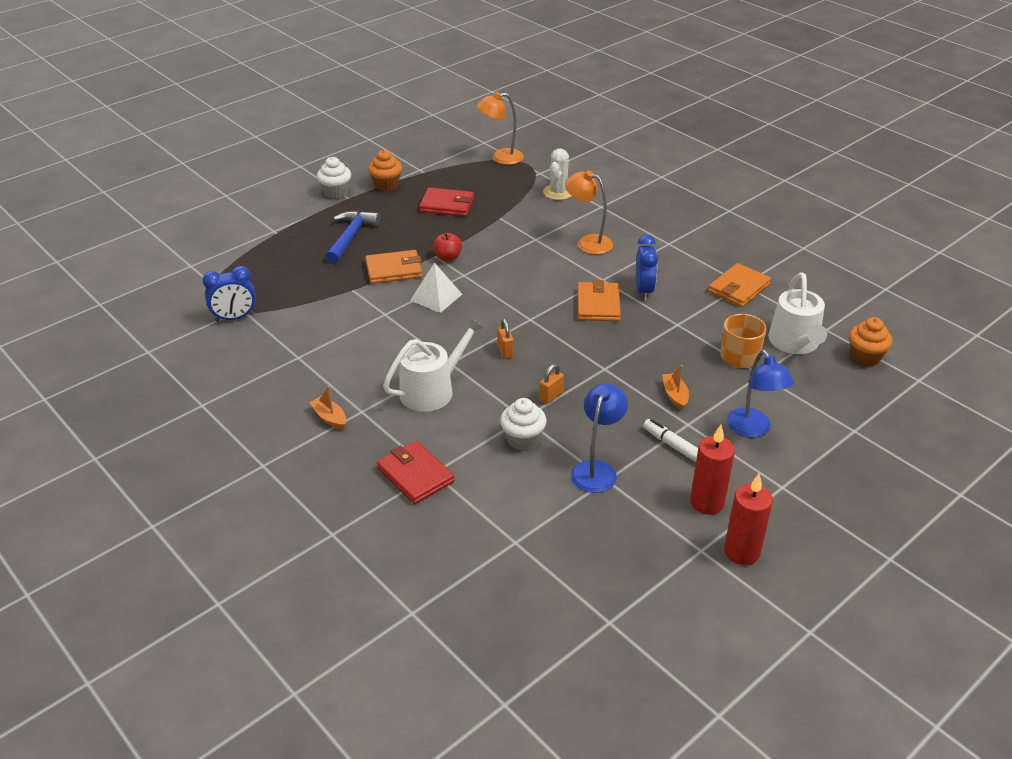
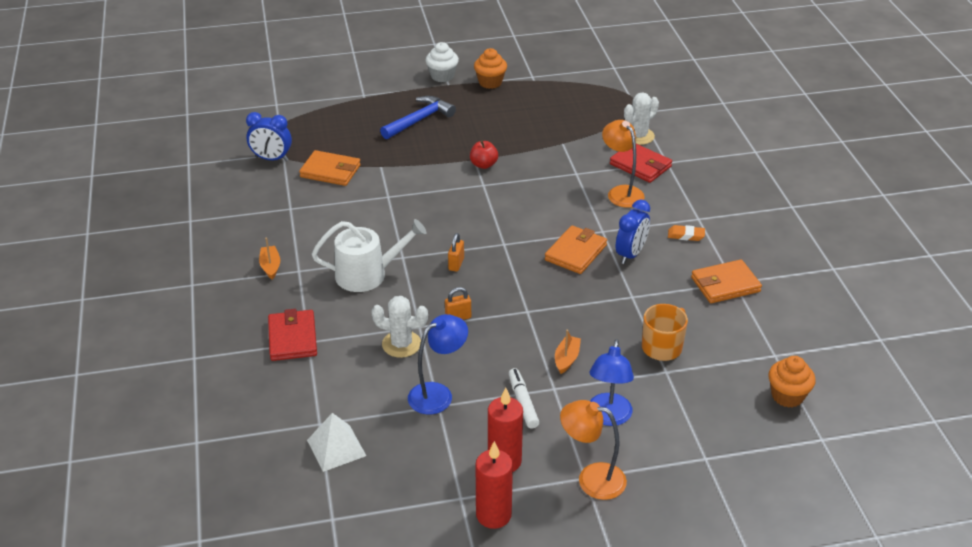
camera: 30 degrees right, 0 degrees up
(394, 270) = (429, 161): orange wallet -> orange wallet (330, 171)
(436, 297) = (442, 196): white pyramid -> white pyramid (336, 448)
(447, 205) = (526, 117): red wallet -> red wallet (640, 165)
(500, 158) = (615, 87): orange lamp -> orange lamp (591, 479)
(523, 439) = (401, 344): white cupcake -> white cactus
(672, 260) = (686, 235): none -> orange eraser
(795, 343) = (729, 356): white watering can -> none

